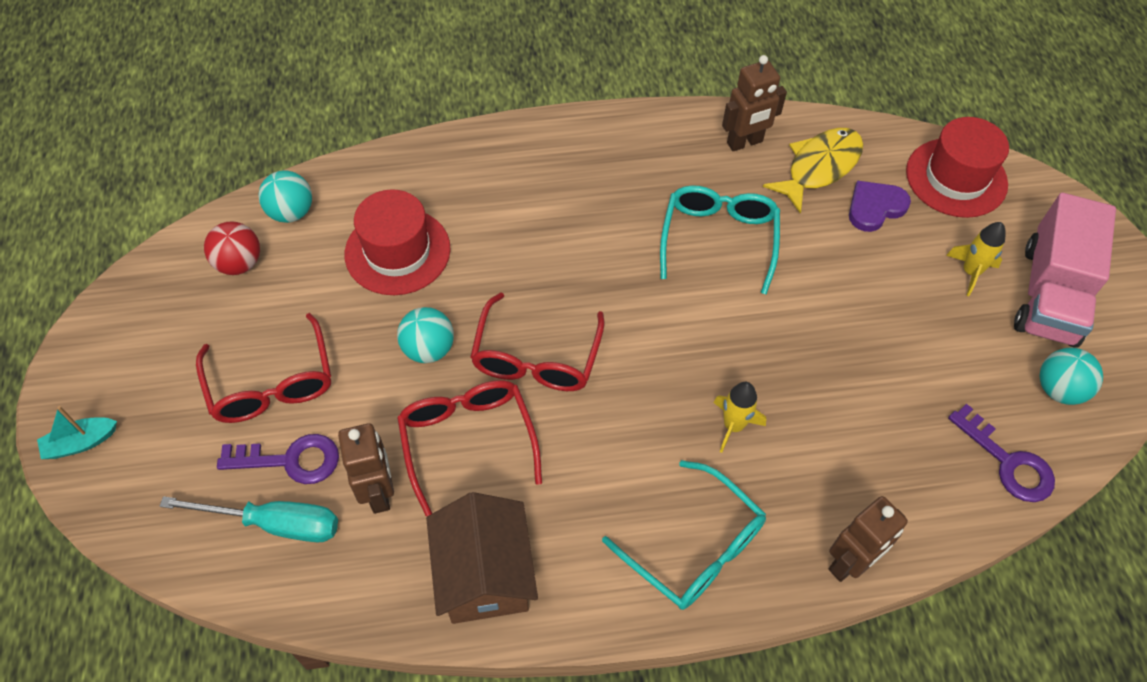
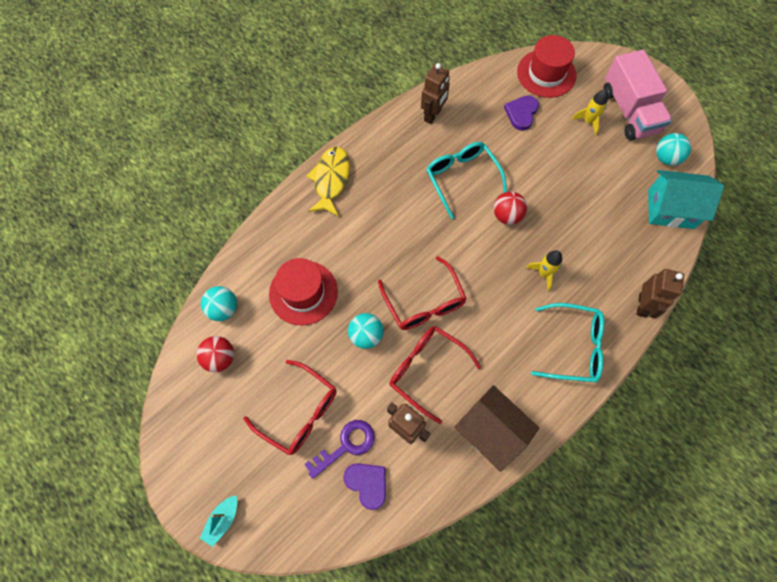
camera: 35 degrees left, 10 degrees up
(275, 523) = (367, 484): turquoise screwdriver -> purple heart
(743, 321) = (507, 215): none -> red ball
(819, 167) = (479, 107): yellow fish -> yellow fish (331, 180)
(1007, 462) = (670, 209): purple key -> turquoise house

